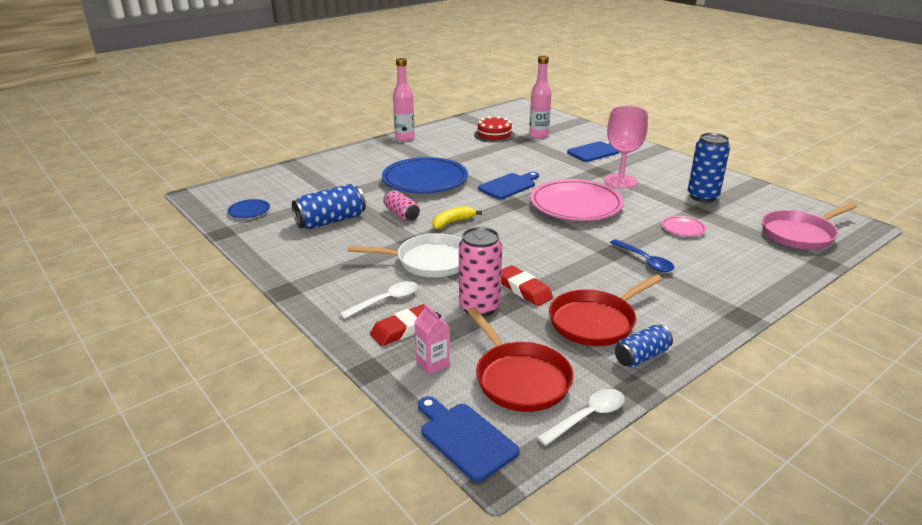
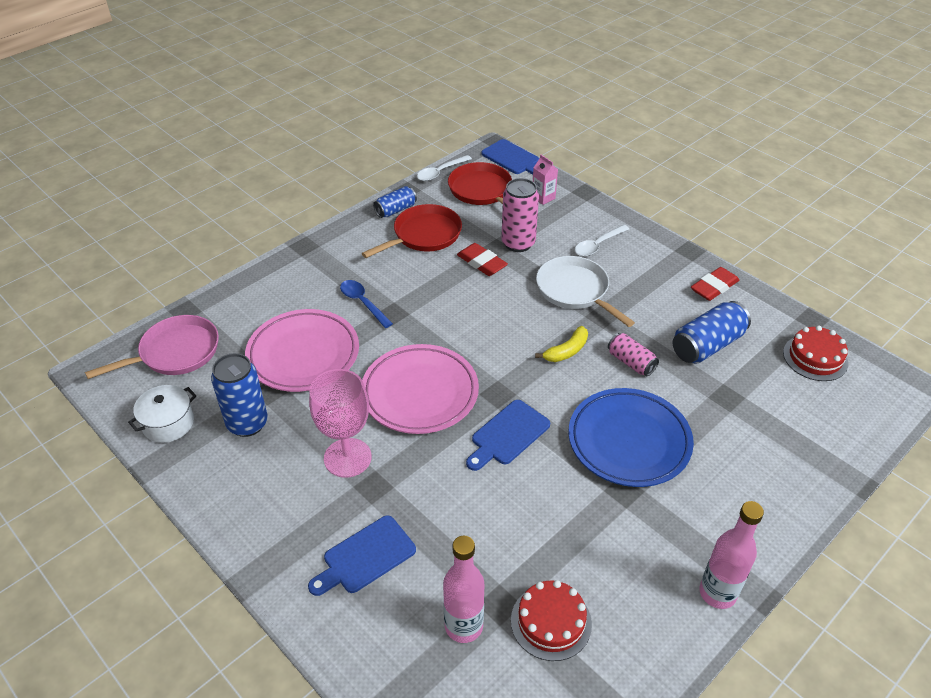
camera: 175 degrees right, 15 degrees up
(249, 211) = (815, 357): blue plate -> red cake
(404, 329) = (573, 221): red eraser -> red eraser (714, 287)
(429, 261) = (575, 291): white pan -> white pan turned 60 degrees clockwise
(683, 229) = (303, 355): pink plate -> pink plate, size x2.27
(763, 199) = (168, 423): none -> white pot

